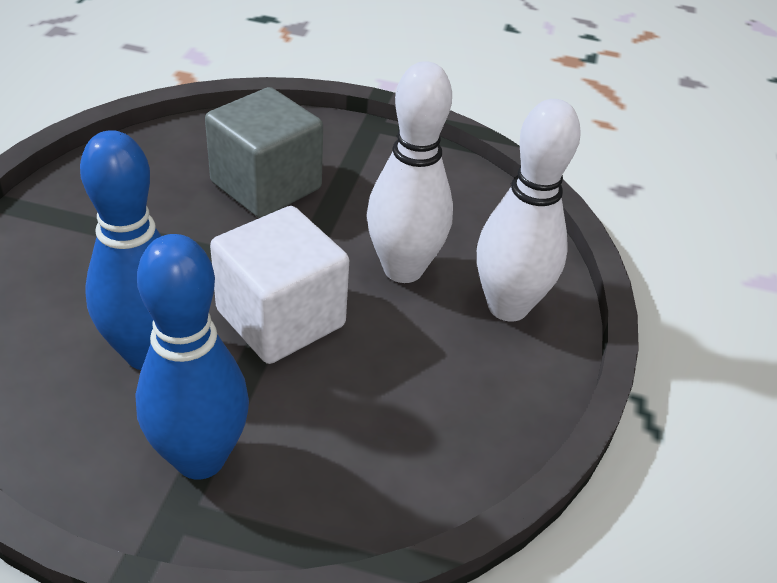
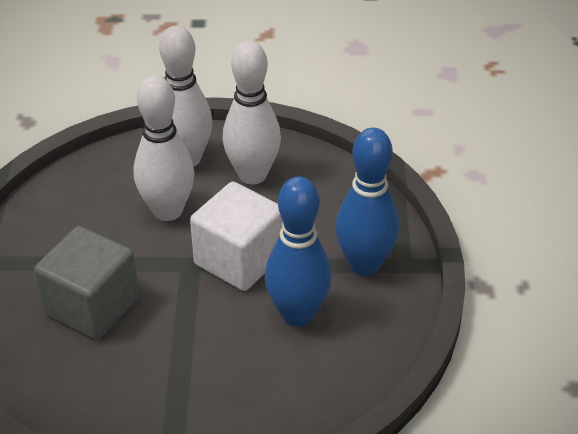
camera: 100 degrees left, 0 degrees up
(453, 371) = (252, 175): none -> white bowling pin

